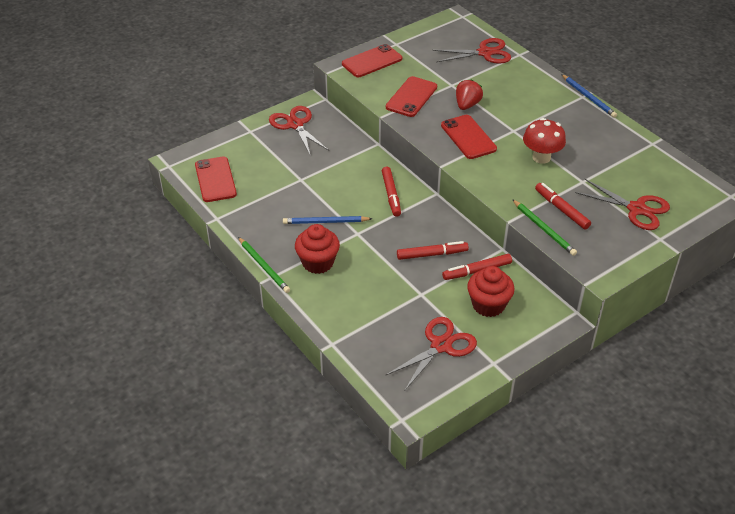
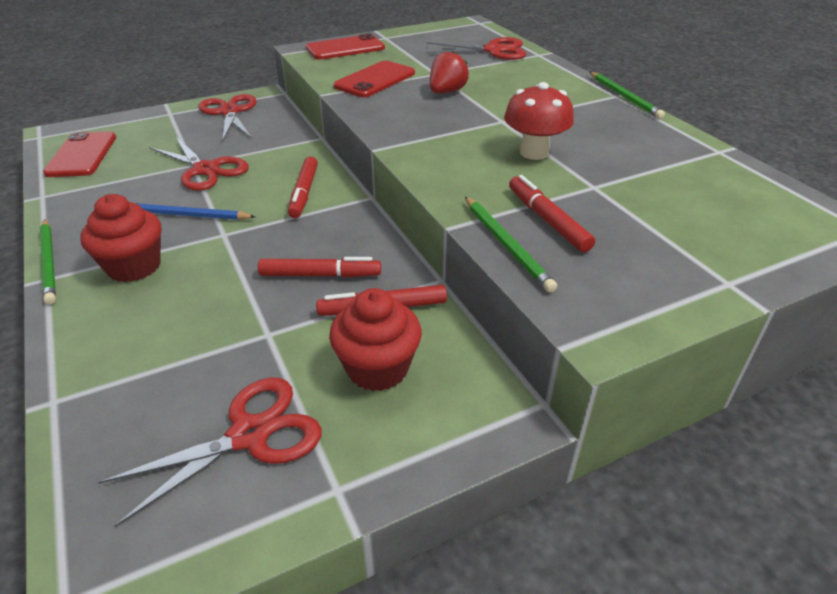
camera: 10 degrees right, 5 degrees down
(468, 137) = (431, 122): red phone -> none
(588, 97) = (624, 97): blue pencil -> green pencil
(636, 209) = (685, 232): red scissors -> red scissors (206, 170)

